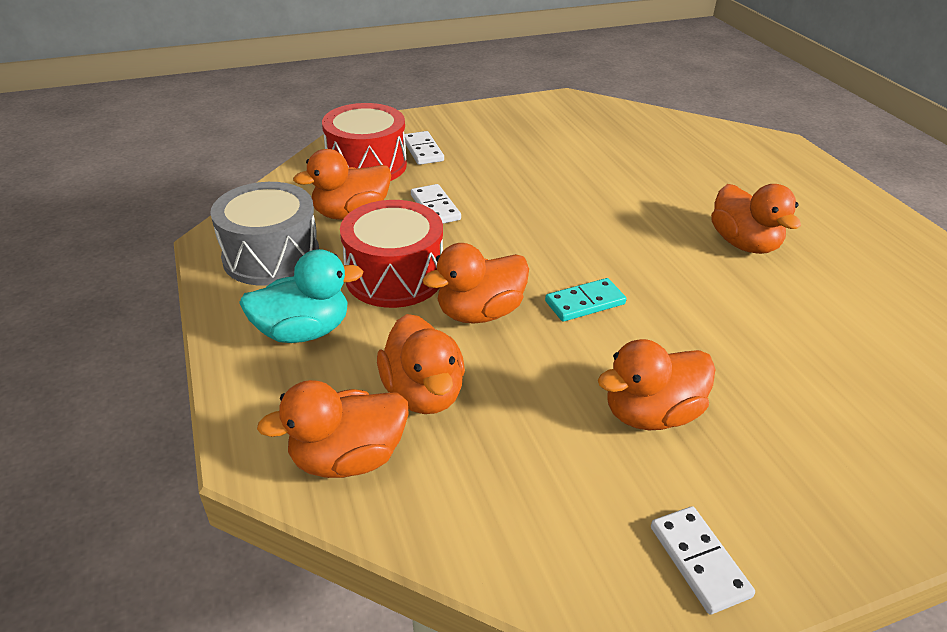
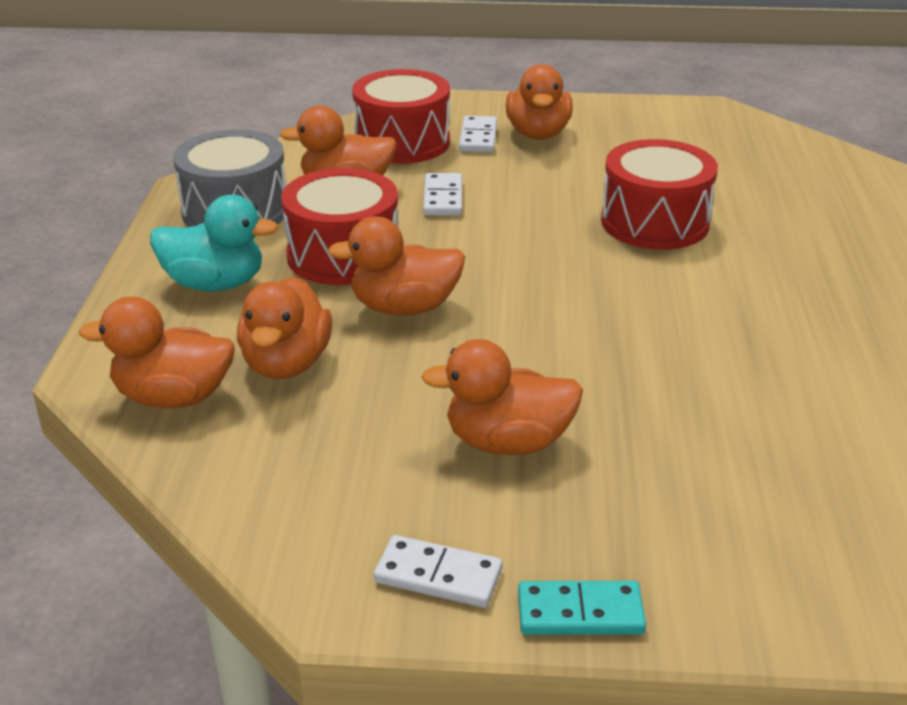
camera: 25 degrees right, 5 degrees down
(585, 302) = (530, 325): turquoise domino -> turquoise domino (580, 612)
(602, 195) = (654, 222): none -> red drum
(699, 561) = (438, 575): white domino -> white domino turned 75 degrees counterclockwise
(743, 244) = (791, 309): orange duck -> orange duck (538, 134)

